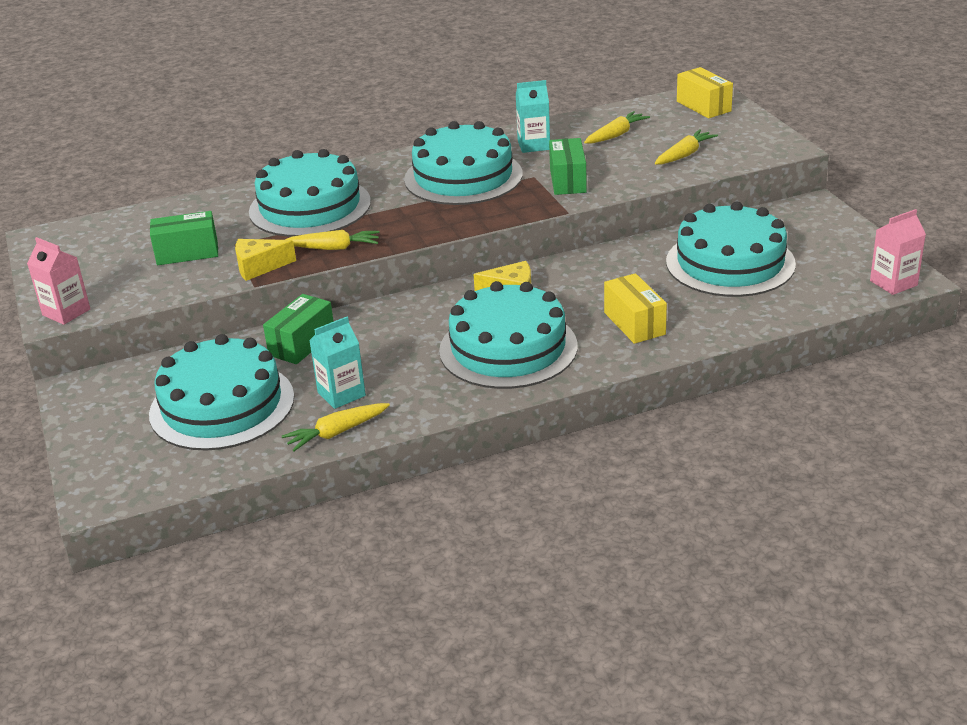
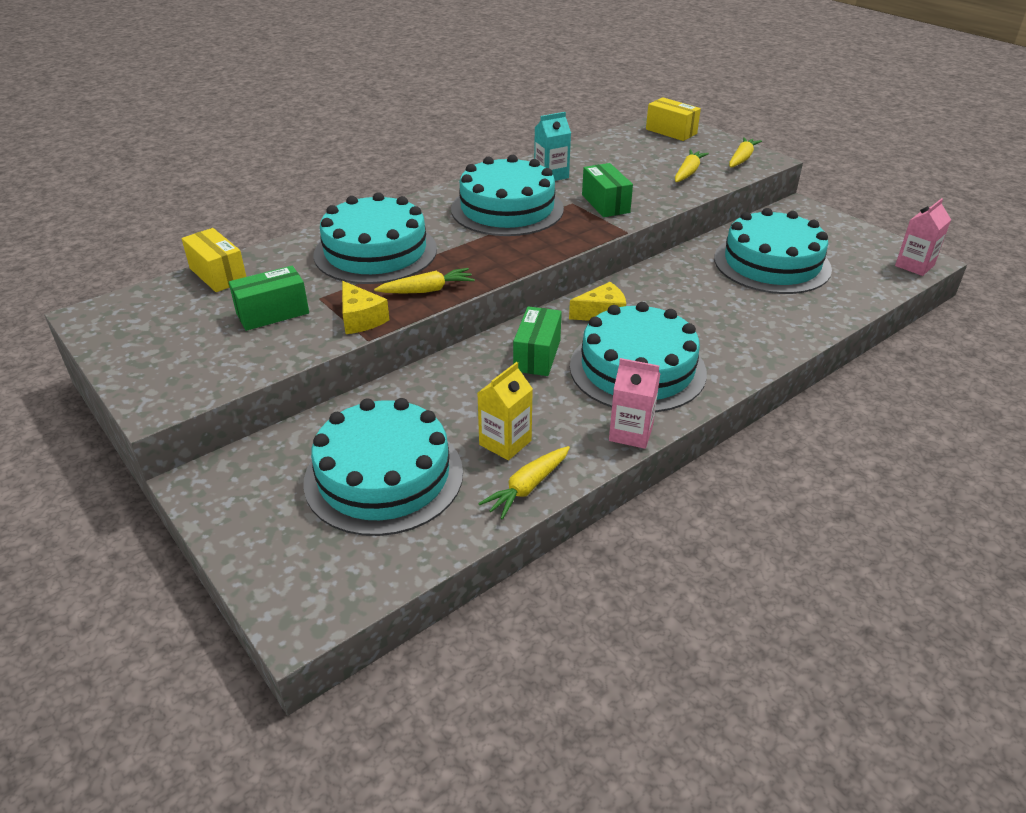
camera: 20 degrees left, 5 degrees up
(66, 312) = (166, 397): pink carton -> pink carton (631, 433)
(259, 267) = (361, 319): yellow cheese -> yellow cheese turned 90 degrees counterclockwise
(302, 344) = (430, 393): green box -> green box (537, 355)
(341, 394) = (505, 442): turquoise carton -> yellow carton
(616, 135) = (616, 160): yellow carrot -> yellow carrot (742, 159)
(634, 323) = (734, 329): yellow box -> yellow box (218, 274)

